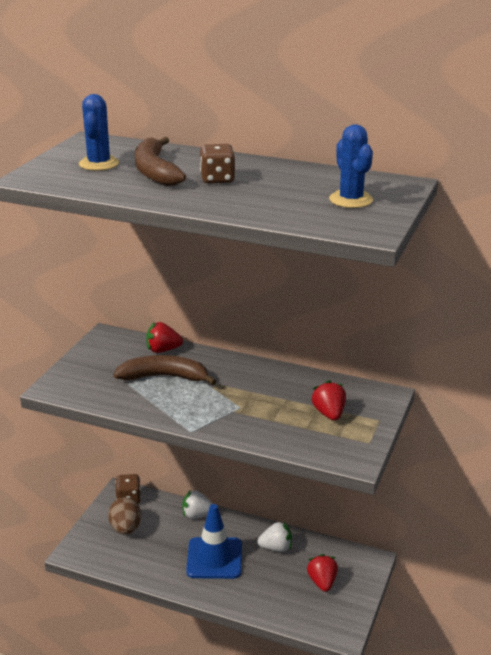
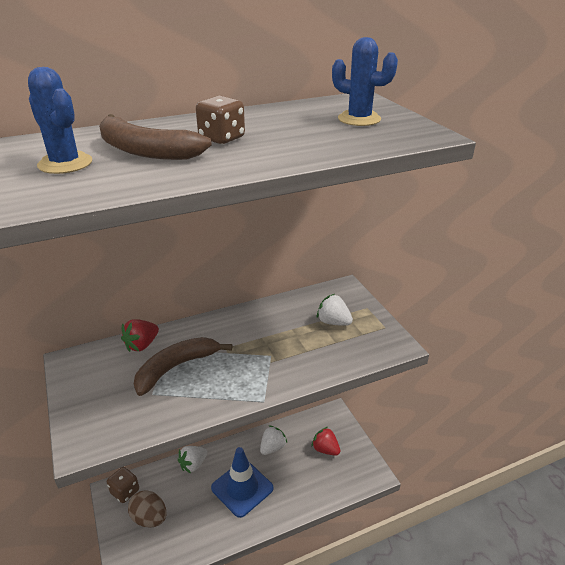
camera: 45 degrees left, 5 degrees up
(329, 414) = (333, 322): red strawberry -> white strawberry

